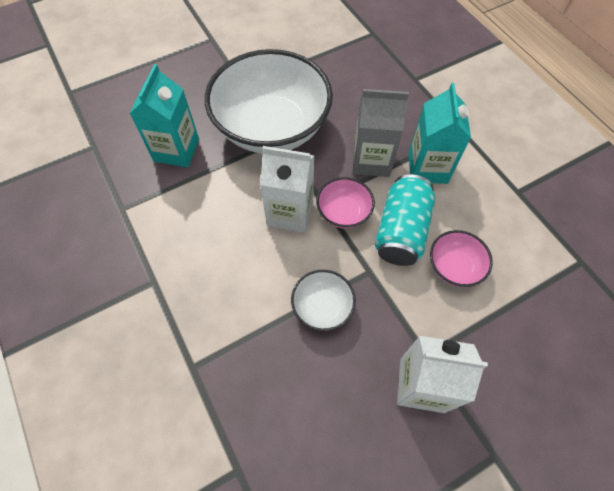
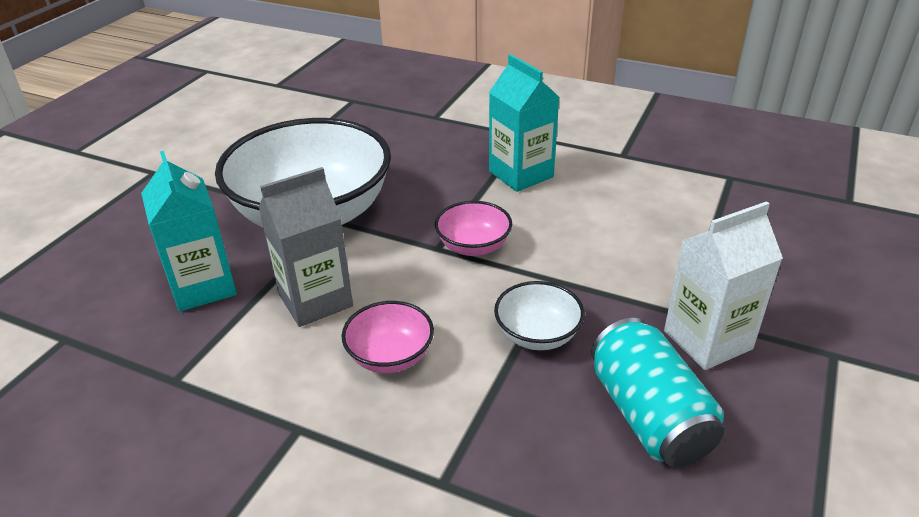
camera: 35 degrees left, 25 degrees down
(290, 213) = (413, 275): white carton -> none
(371, 160) = (457, 193): grey carton -> grey carton (315, 300)
(401, 231) = (549, 232): turquoise can -> turquoise can (649, 415)
(454, 267) = (630, 234): pink bowl -> pink bowl (390, 356)

